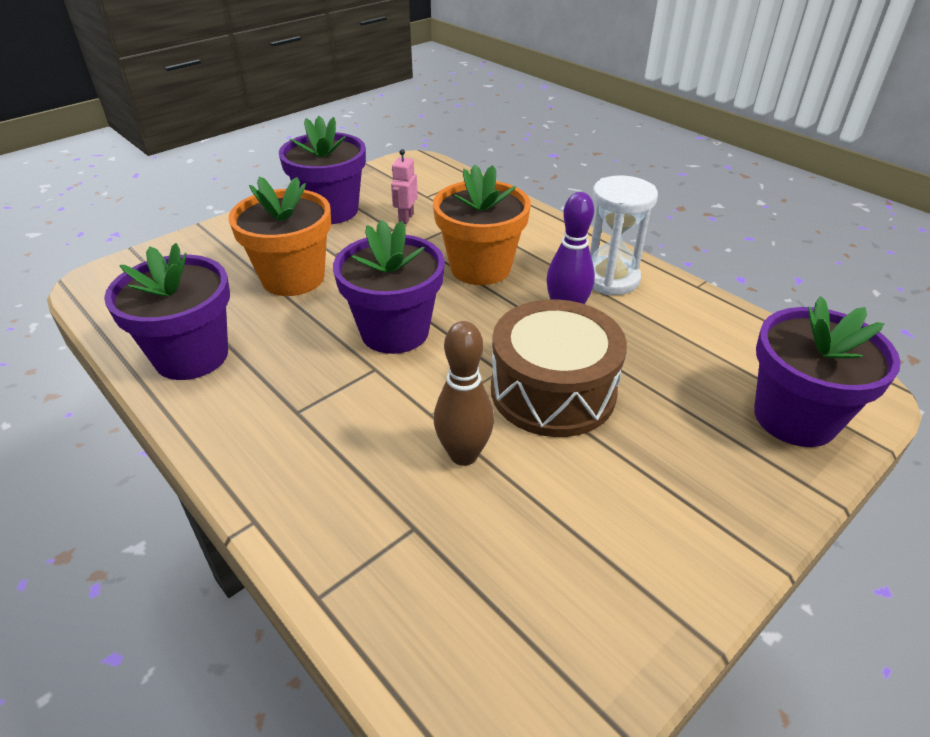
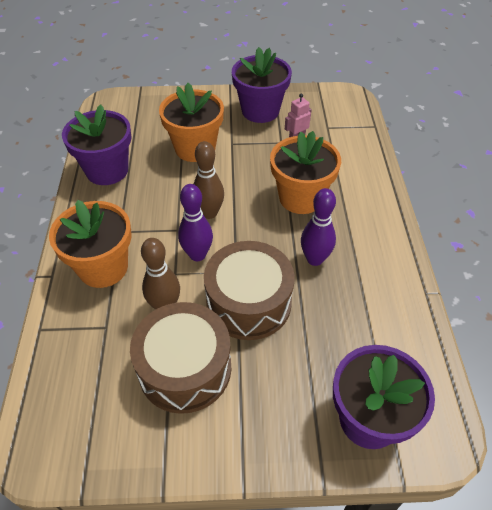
camera: 40 degrees right, 10 degrees up
(325, 464) = (103, 268): none -> orange flower pot
(395, 331) = (209, 213): purple flower pot -> brown bowling pin
(434, 379) = (197, 255): none -> purple bowling pin
(570, 501) = (185, 368): none -> brown drum
(610, 279) = (372, 252): white hourglass -> none

